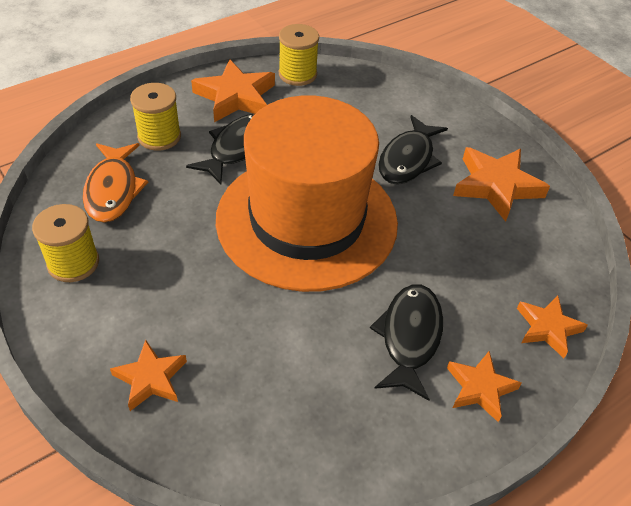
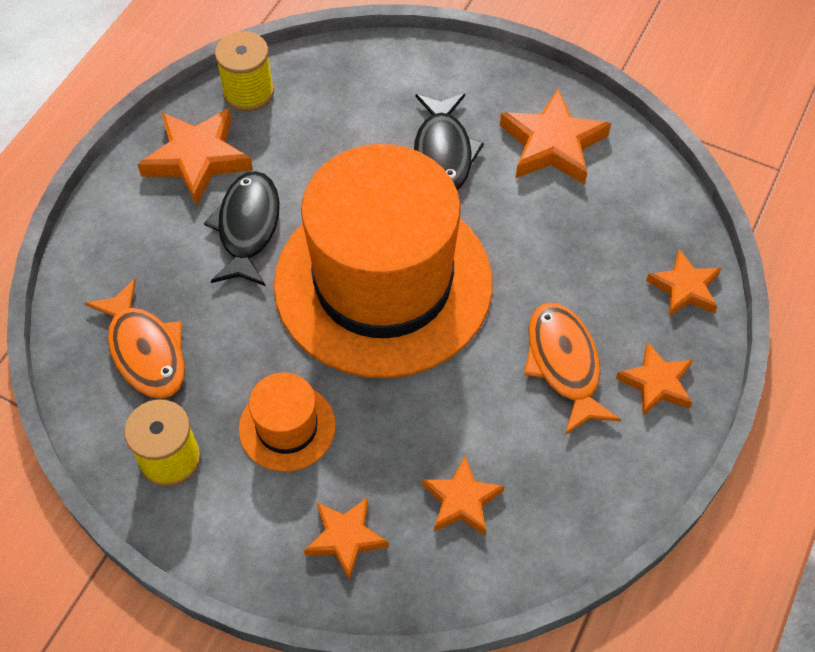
camera: 25 degrees left, 10 degrees up
(159, 136) = (146, 256): yellow spool -> none
(168, 281) = (287, 427): none -> orange hat
(259, 397) = (462, 500): none -> orange star
(409, 337) = (564, 364): black fish -> orange fish

